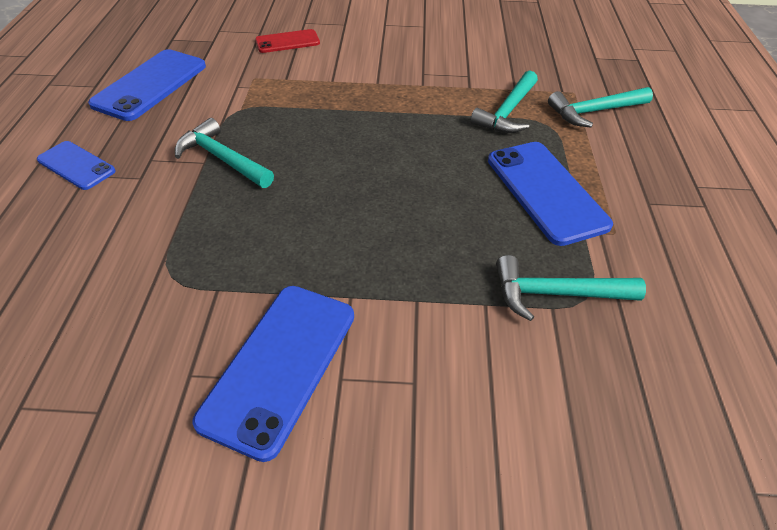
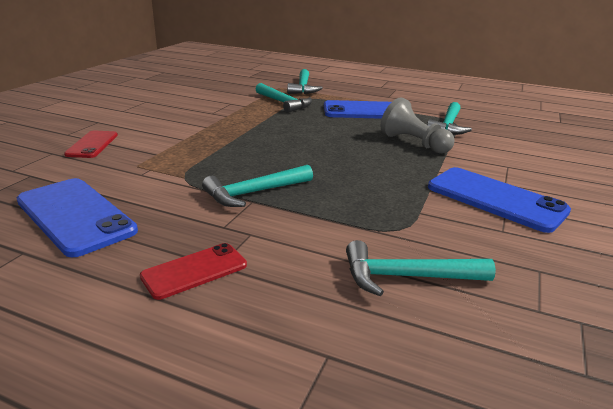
camera: 70 degrees left, 20 degrees down
(75, 294) = (406, 277): none -> turquoise hammer
(76, 165) = (194, 271): blue phone -> red phone
(442, 260) = (414, 143): none -> grey pawn

